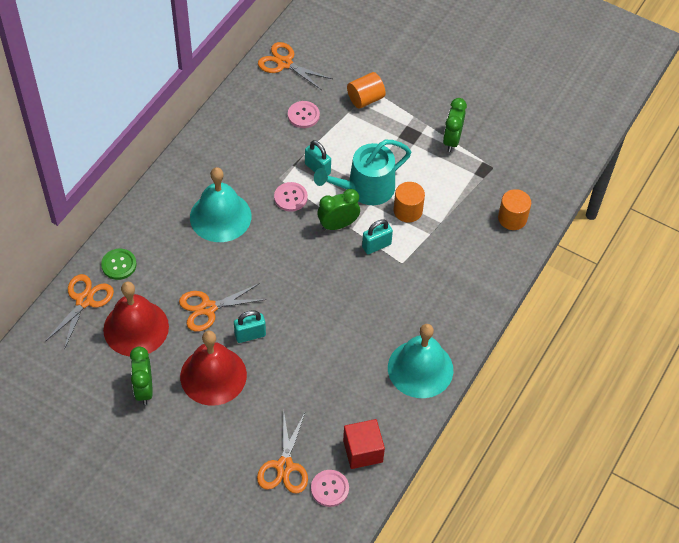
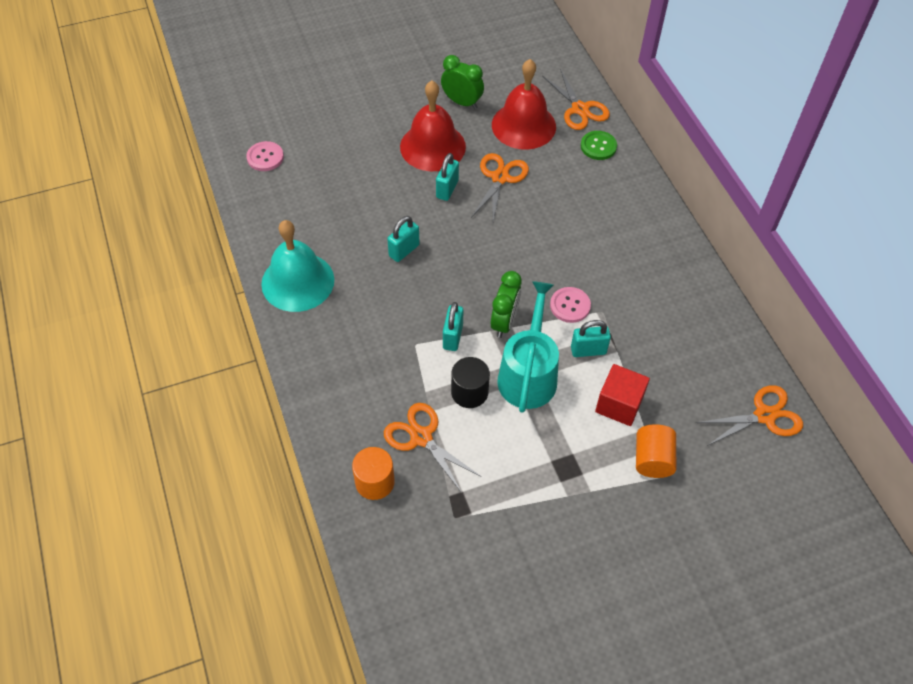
camera: 130 degrees right, 0 degrees up
(220, 216) = (592, 240): turquoise bell -> none
(284, 466) = (312, 143): orange scissors -> orange scissors (421, 437)
(303, 115) = (671, 384): pink button -> none
(332, 322) = (404, 250): none -> turquoise padlock
(363, 451) = (271, 195): red cube -> red cube (619, 404)
(408, 211) = (469, 392): orange cylinder -> black cylinder
(452, 140) = (525, 504): green clock -> none

